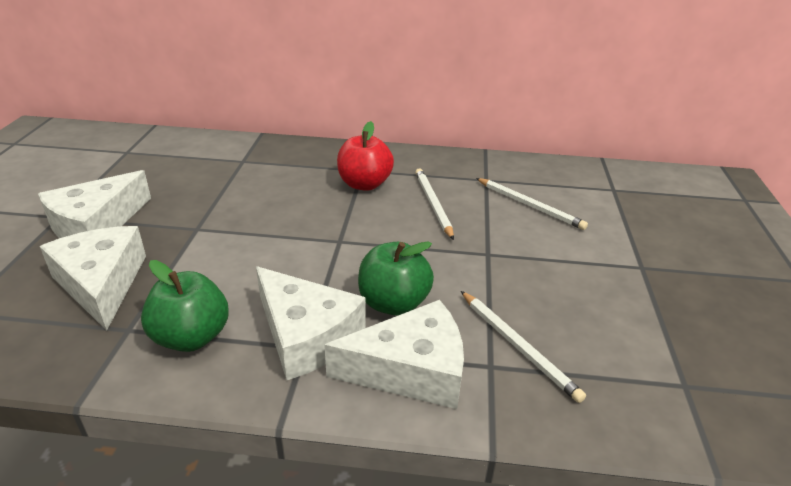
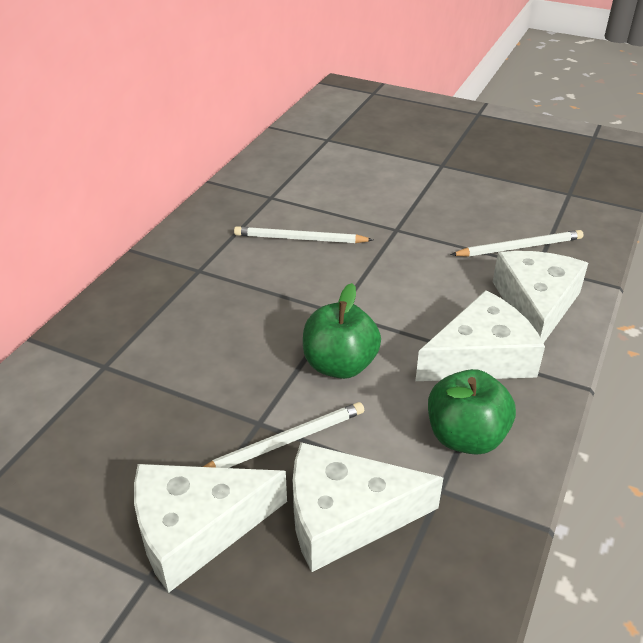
camera: 70 degrees left, 5 degrees up
(96, 224) = (196, 528): white cheese -> white cheese turned 105 degrees clockwise
(364, 184) = (232, 274): red apple -> none
(393, 303) = (450, 297): green apple -> green apple (340, 365)
(529, 205) = (330, 187): white pencil -> white pencil (284, 442)

